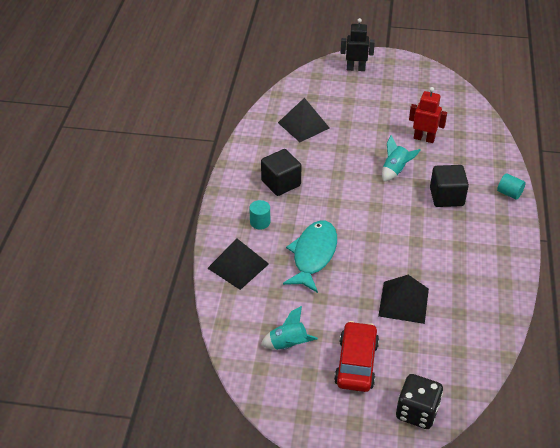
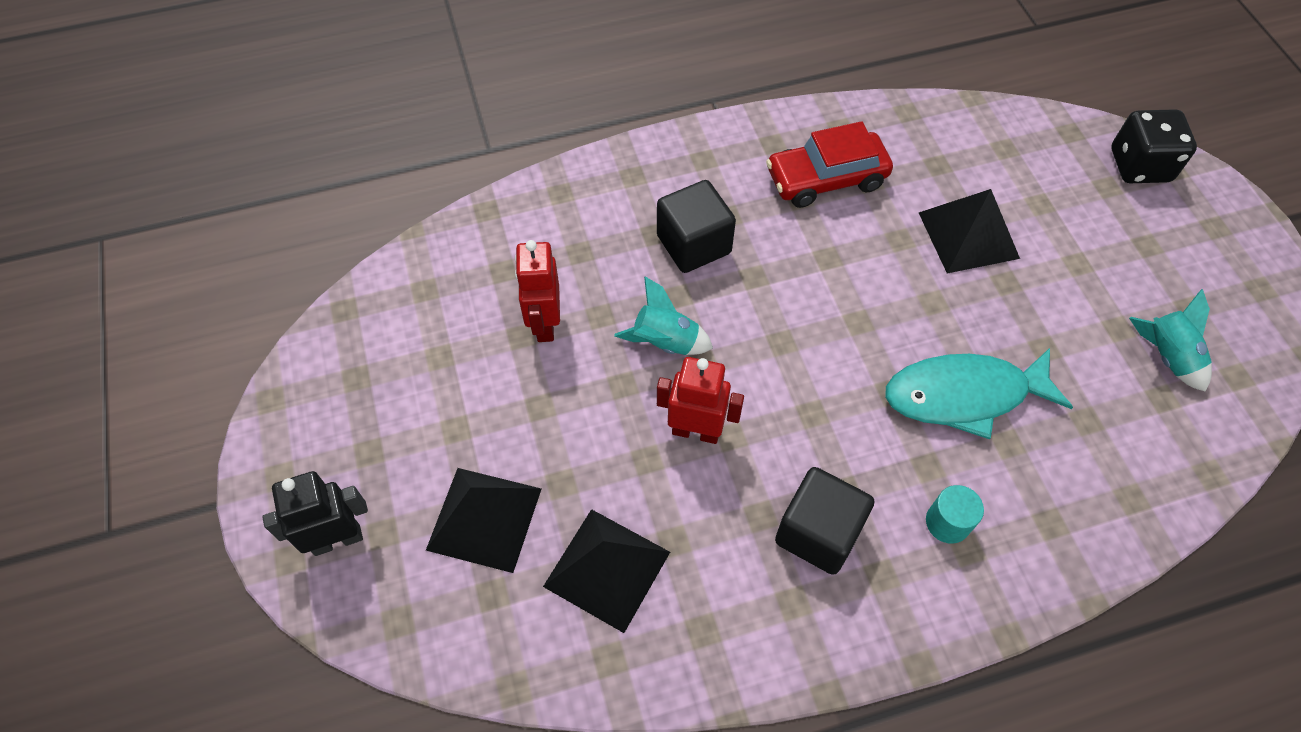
camera: 115 degrees left, 15 degrees up
(238, 266) = (1077, 509): black pyramid -> black pyramid (484, 519)
(346, 165) = (696, 431): none -> red robot
(355, 68) = (337, 539): black robot -> black robot turned 90 degrees clockwise
(356, 363) = (1124, 257): red car -> red car (826, 179)
(509, 193) = (634, 163): turquoise cylinder -> none

